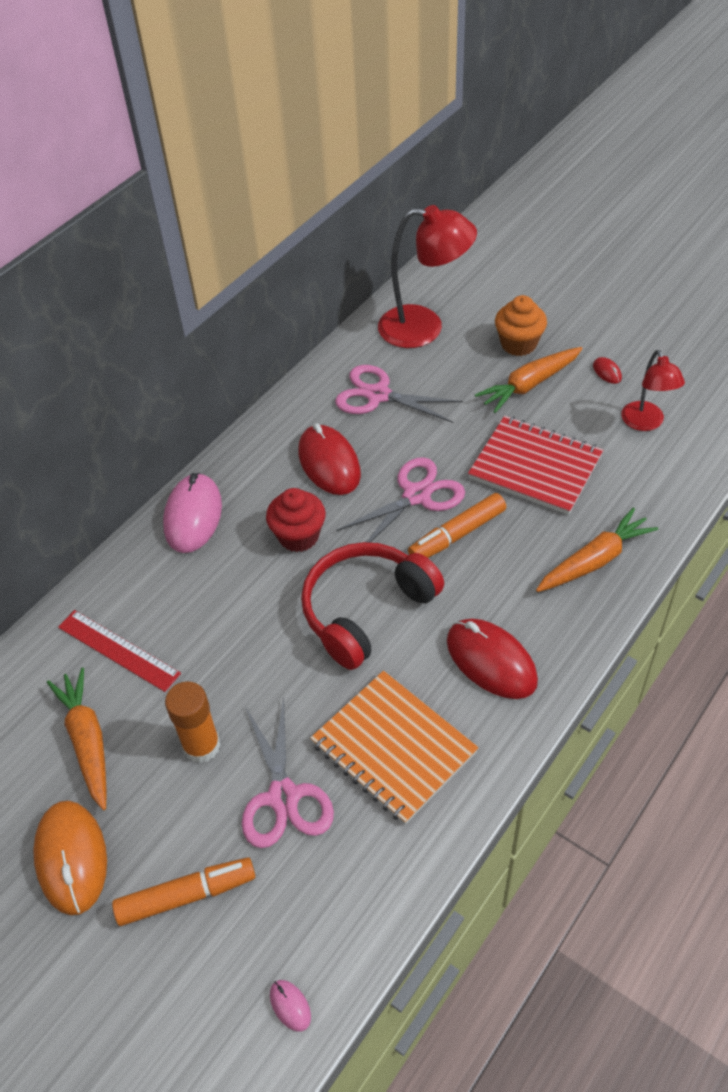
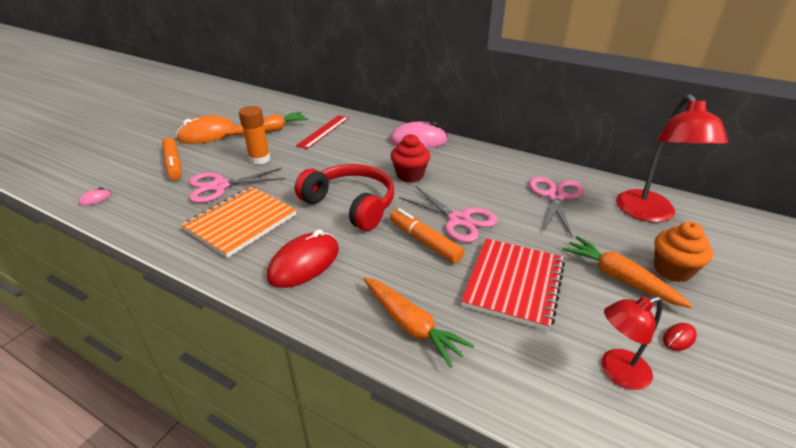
camera: 80 degrees right, 15 degrees down
(329, 463) = (477, 181): red mouse -> none

